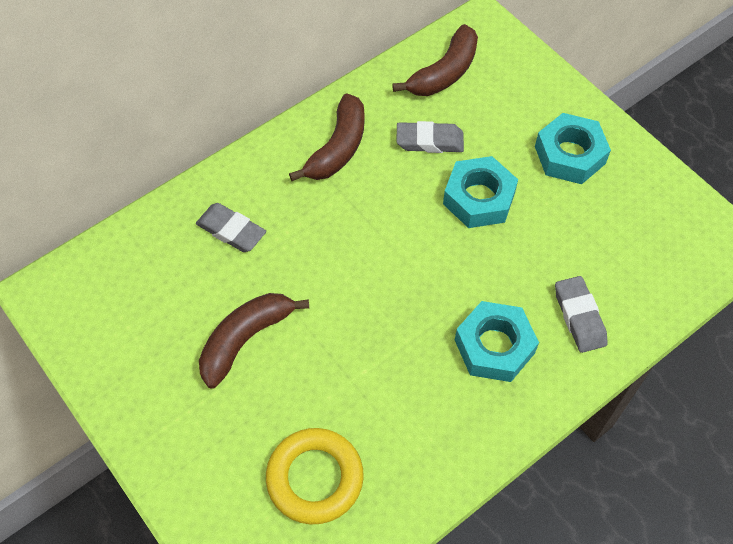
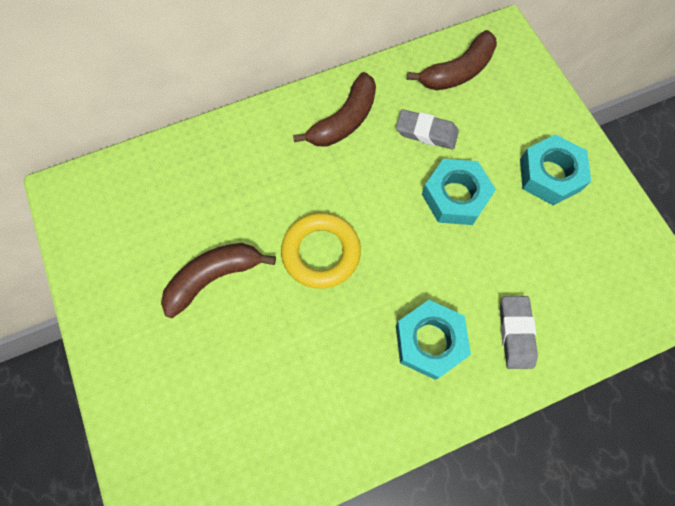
camera: 15 degrees right, 10 degrees up
(231, 231) = (231, 175): grey eraser -> none
(315, 478) = (235, 423): yellow ring -> yellow ring (321, 252)

